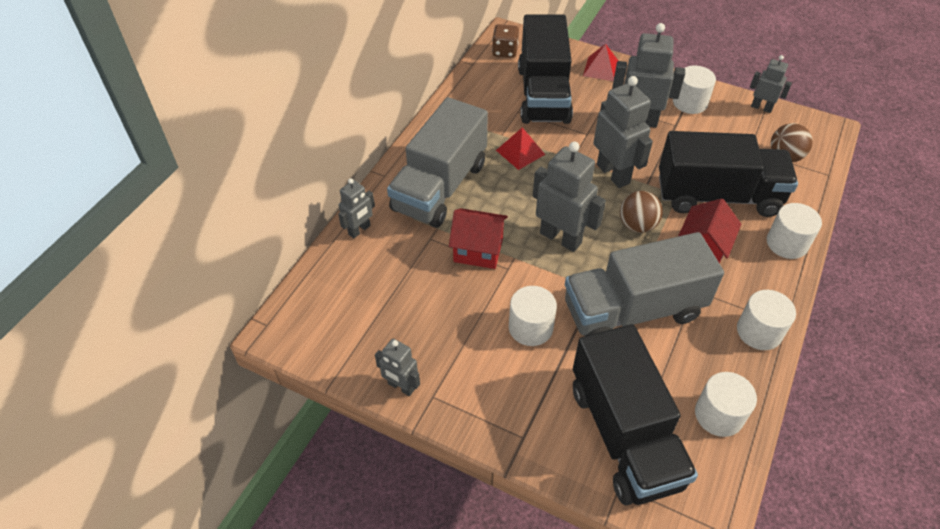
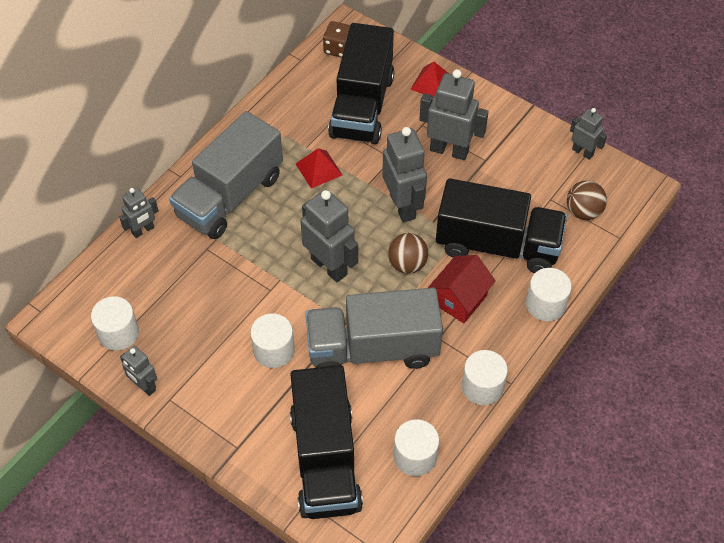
camera: 10 degrees right, 5 degrees up
(478, 250) = (248, 267): red house -> none
(690, 102) = (510, 136): white cylinder -> white cylinder (118, 333)

